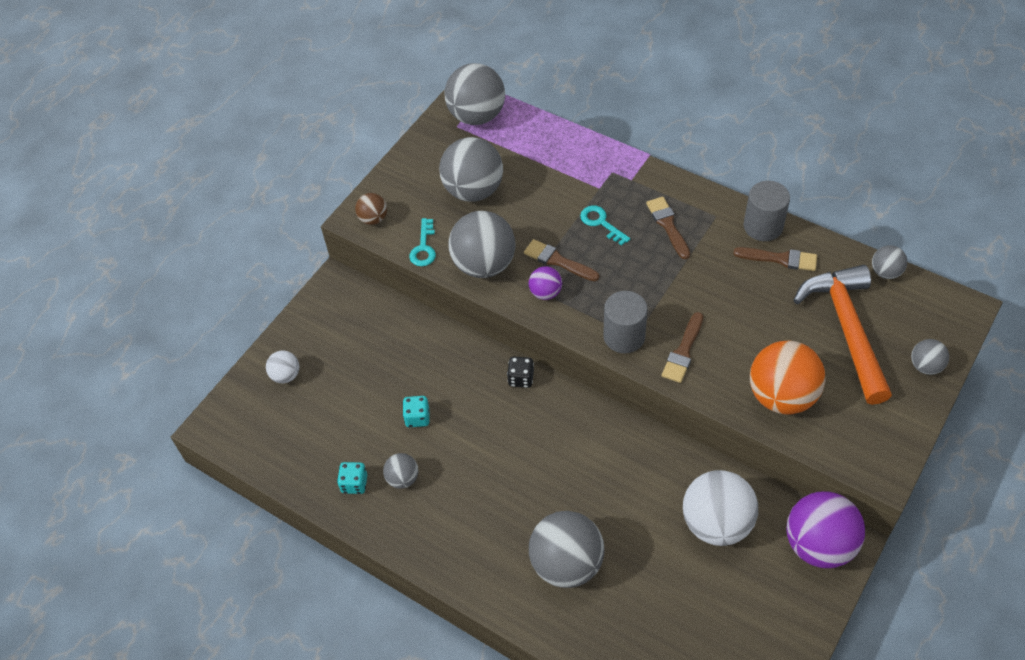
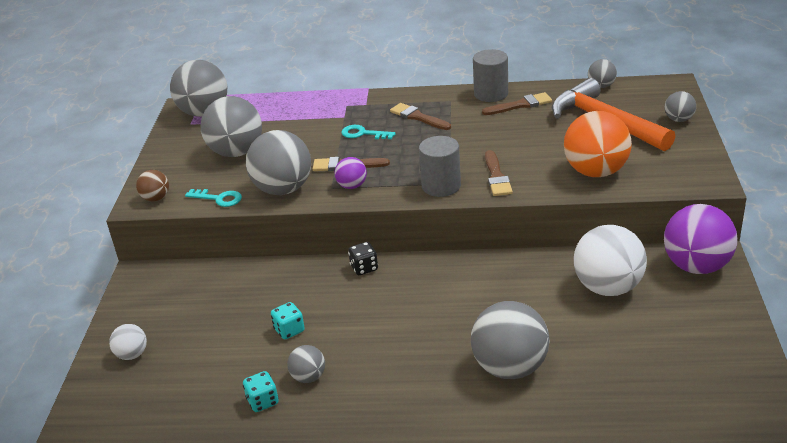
camera: 30 degrees left, 20 degrees down
(424, 247) = (219, 198): turquoise key -> turquoise key turned 45 degrees counterclockwise

